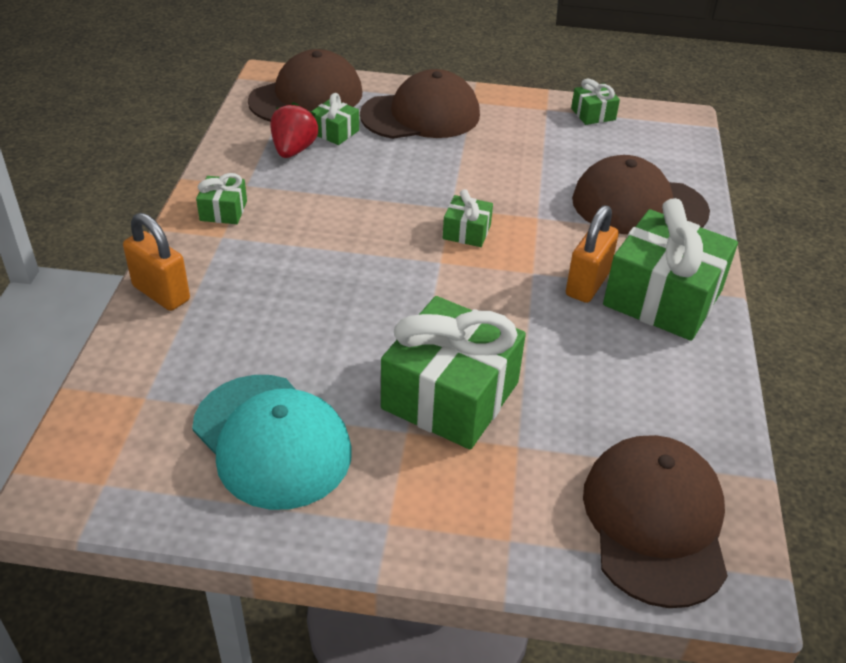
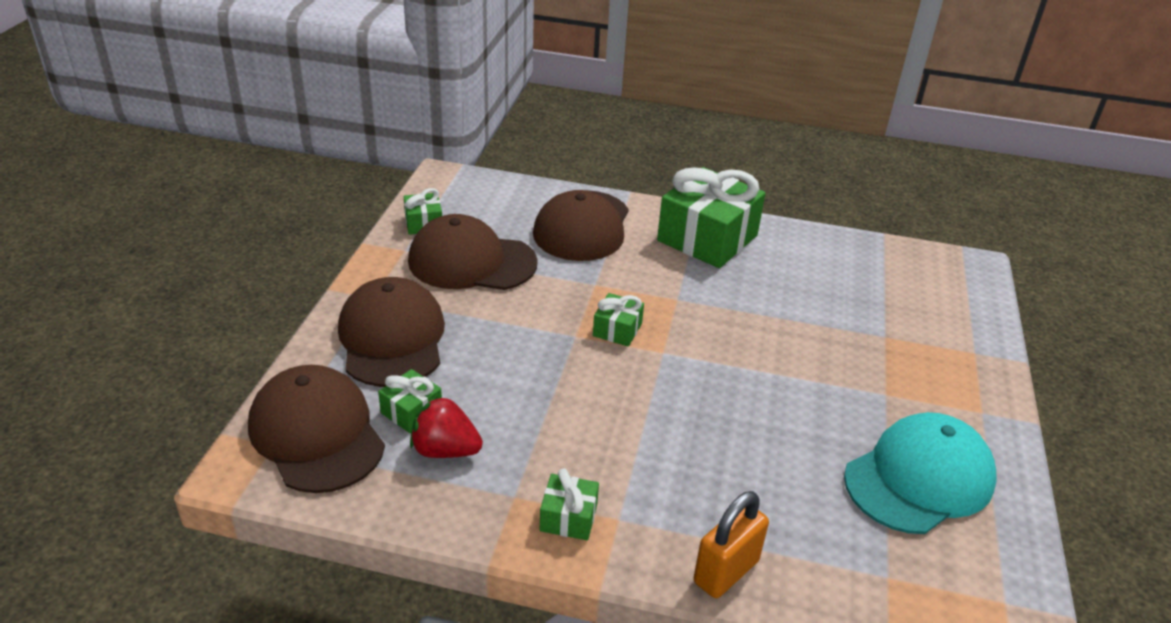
camera: 85 degrees left, 5 degrees down
(450, 395) = (840, 365): green gift -> none
(587, 284) = (692, 272): orange padlock -> none
(655, 522) = (937, 286): brown cap -> brown cap (471, 262)

